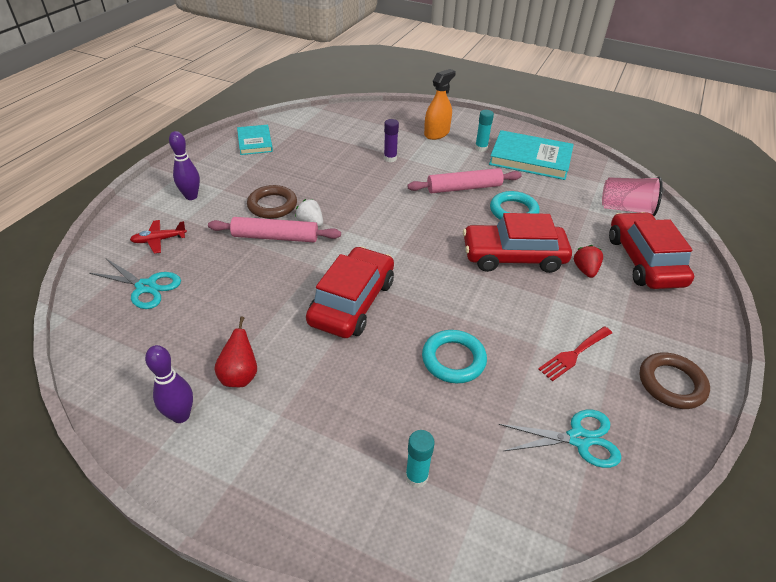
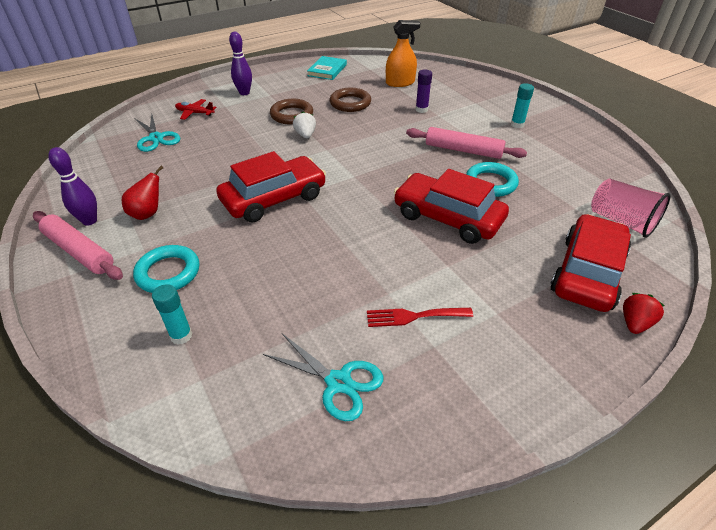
camera: 35 degrees right, 0 degrees up
(275, 237) = (269, 136): pink rolling pin -> pink rolling pin (79, 251)
(436, 133) = (486, 102): orange spray bottle -> orange spray bottle (400, 83)
(453, 359) = (303, 271): turquoise ring -> turquoise ring (168, 272)
(530, 159) = (560, 147): turquoise book -> none
(585, 270) = (509, 255): red strawberry -> red strawberry (634, 323)
(671, 383) = (487, 389): brown ring -> brown ring (350, 103)

